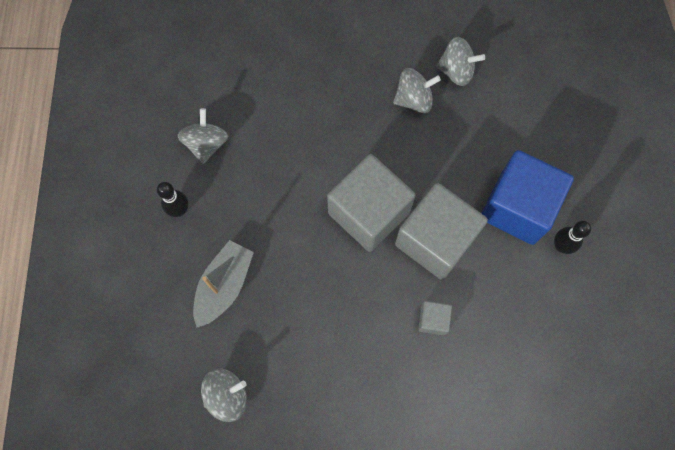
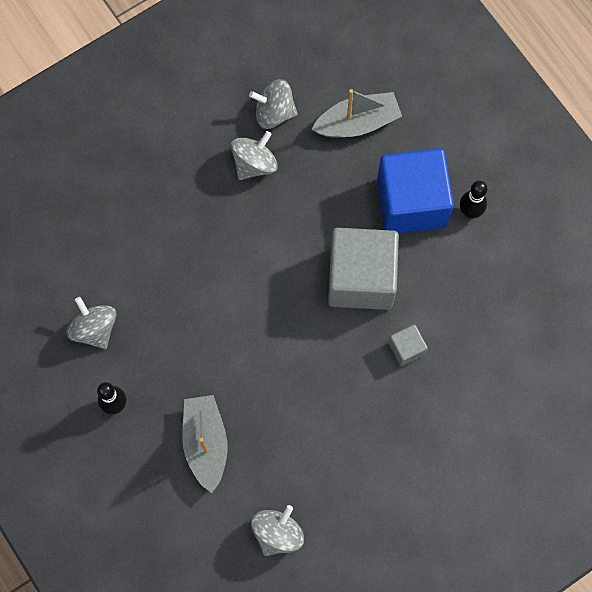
camera: 35 degrees left, 0 degrees up
(368, 213) = (286, 293): grey cube -> none
(456, 71) = (274, 112): grey spinning top -> grey spinning top turned 150 degrees counterclockwise
(517, 119) = (357, 123): none -> grey boat

